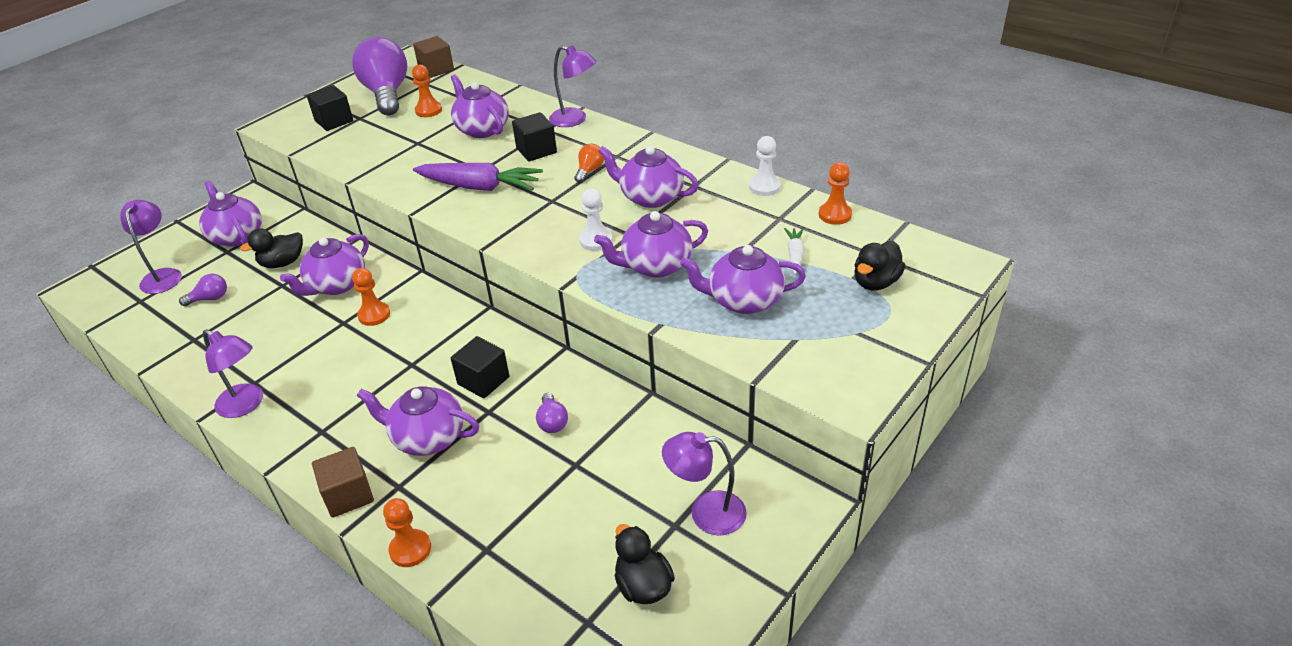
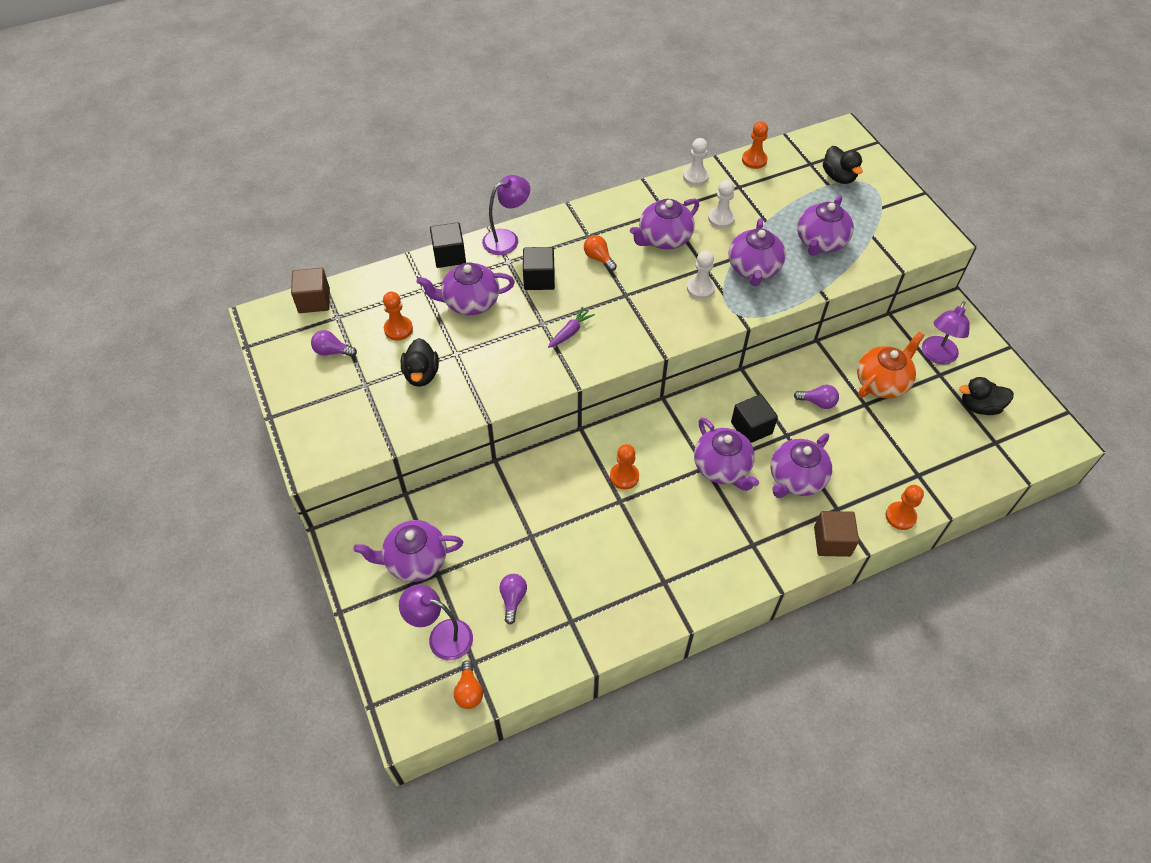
camera: 65 degrees left, 15 degrees up
(110, 308) = (469, 691): none -> orange light bulb
(246, 405) = (691, 592): purple lamp -> none
(282, 263) = (494, 529): black duck -> black duck (421, 374)
(334, 121) = (353, 406): black cube -> black cube (449, 255)
(336, 285) = (560, 494): purple teapot -> purple teapot (722, 467)
(387, 94) = (332, 351): purple light bulb -> purple light bulb, size x0.43
(480, 187) = (570, 332): purple carrot -> purple carrot, size x0.50
(621, 470) = (882, 382): none -> orange teapot
(715, 221) = (721, 218): none -> white pawn
(795, 255) = (786, 198): white carrot -> none

